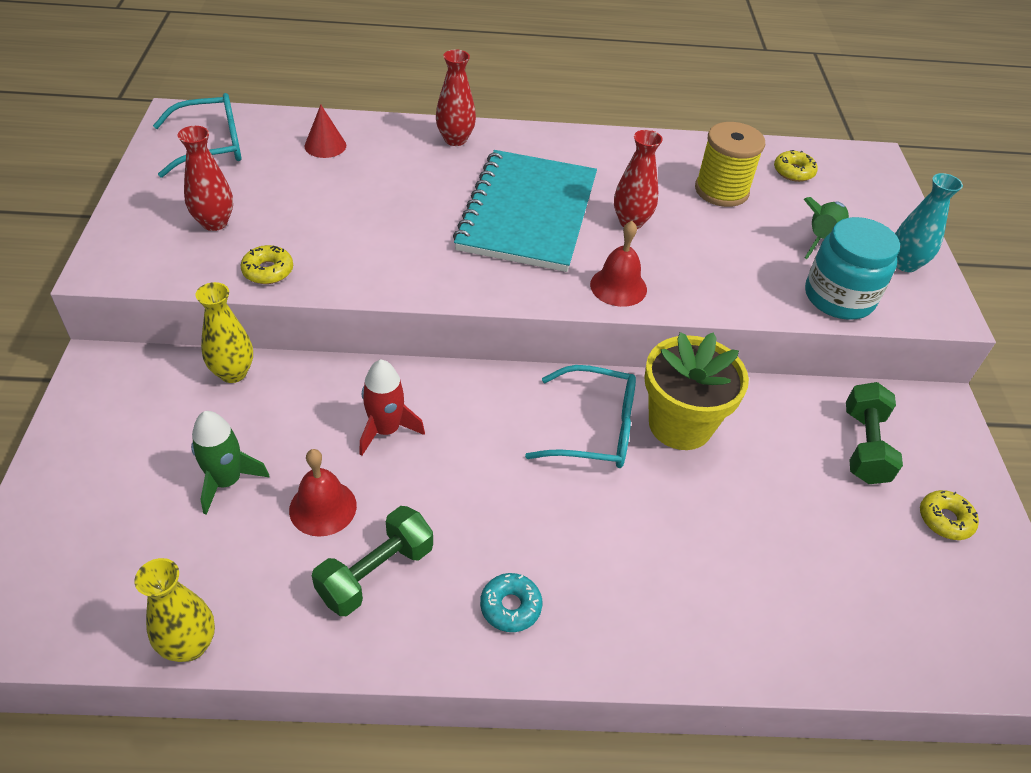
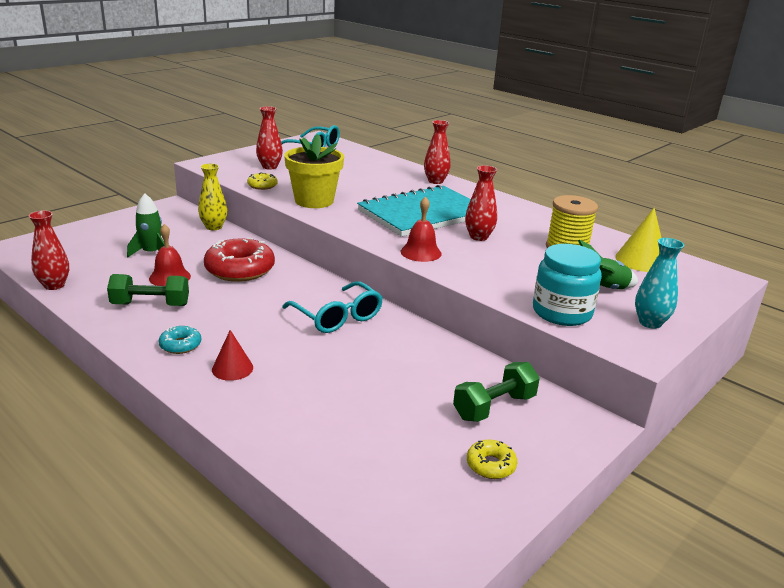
camera: 45 degrees right, 20 degrees down
(190, 645) = (54, 285): yellow vase -> red vase
(325, 146) = (365, 163): red cone -> red cone (232, 368)
(386, 430) = (240, 269): red rocket -> red donut
(680, 424) = (388, 339): yellow flower pot -> yellow flower pot (314, 201)
(793, 172) = (641, 260): yellow donut -> yellow cone

